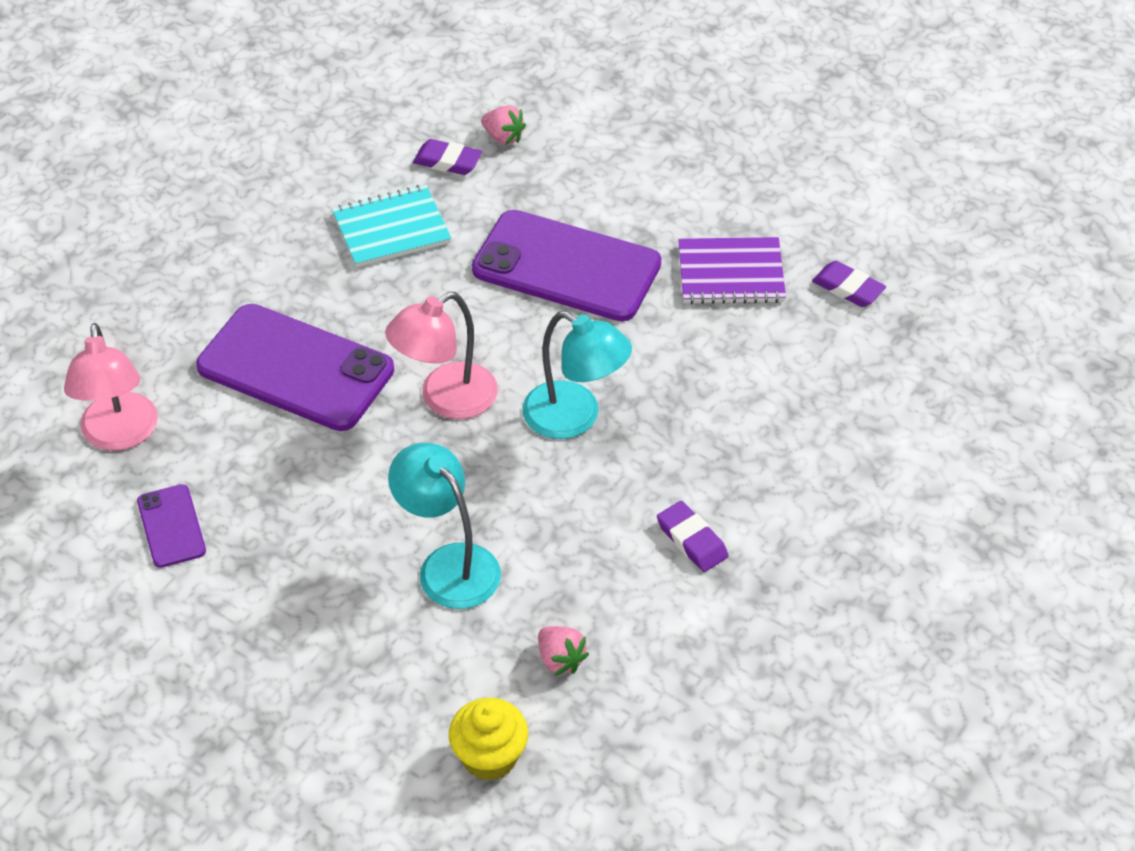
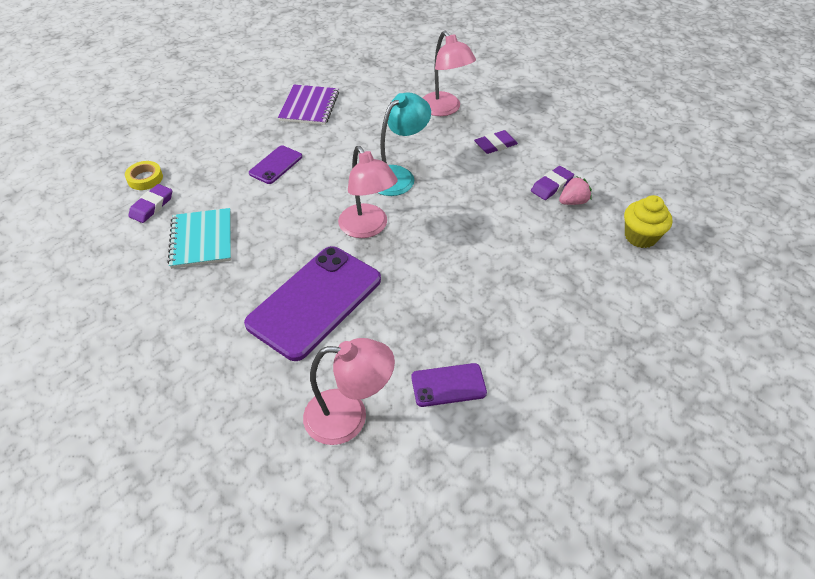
camera: 80 degrees left, 0 degrees up
(448, 564) = (501, 240): turquoise lamp -> none
(503, 137) = (145, 178): pink strawberry -> yellow tape
(566, 266) = (275, 165): purple phone -> purple phone, size x0.48
(779, 457) = (444, 109): none -> pink lamp
(848, 288) = (336, 72): purple eraser -> purple eraser (551, 186)

